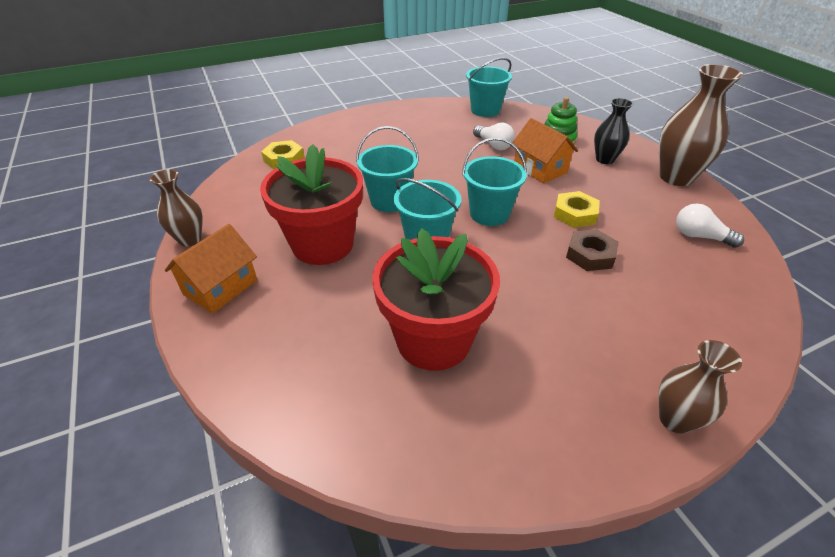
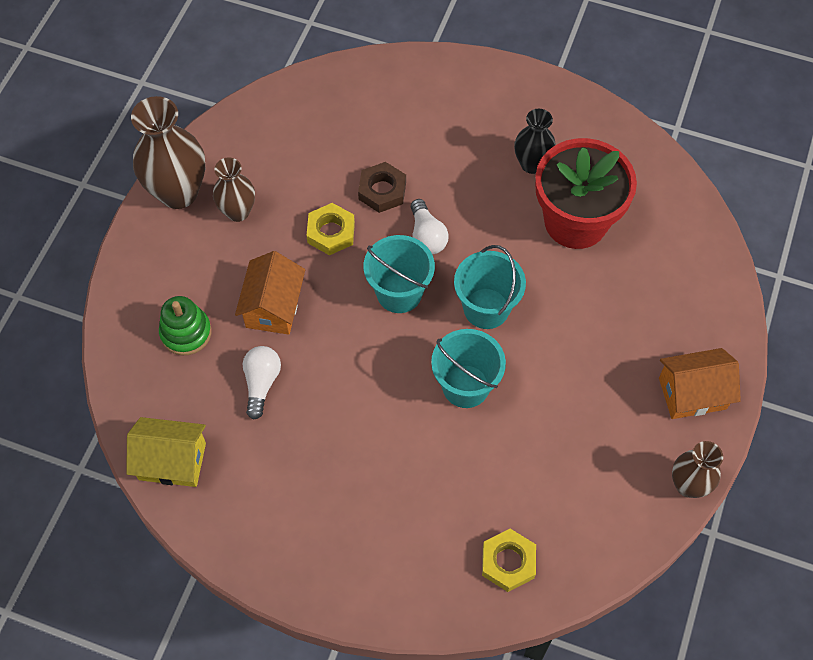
camera: 135 degrees left, 20 degrees up
(322, 244) = (576, 376): red flower pot -> none
(485, 110) = (172, 461): turquoise bucket -> yellow house
(604, 159) = (194, 265): black vase -> black vase (532, 164)
(675, 419) = (497, 78): brown vase -> brown vase (238, 212)
(700, 236) = (278, 136): white light bulb -> white light bulb (427, 236)

